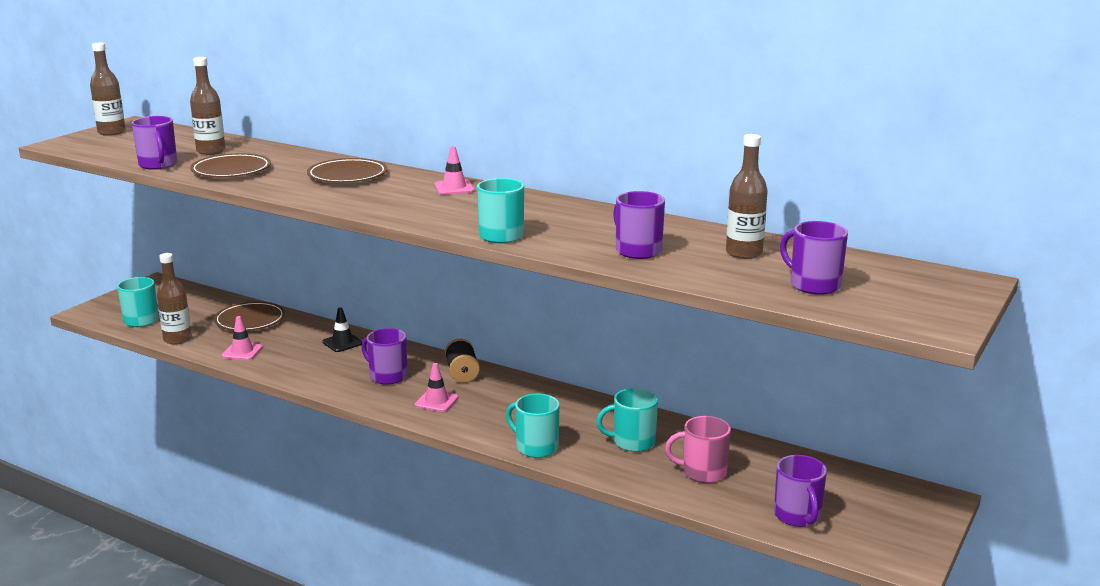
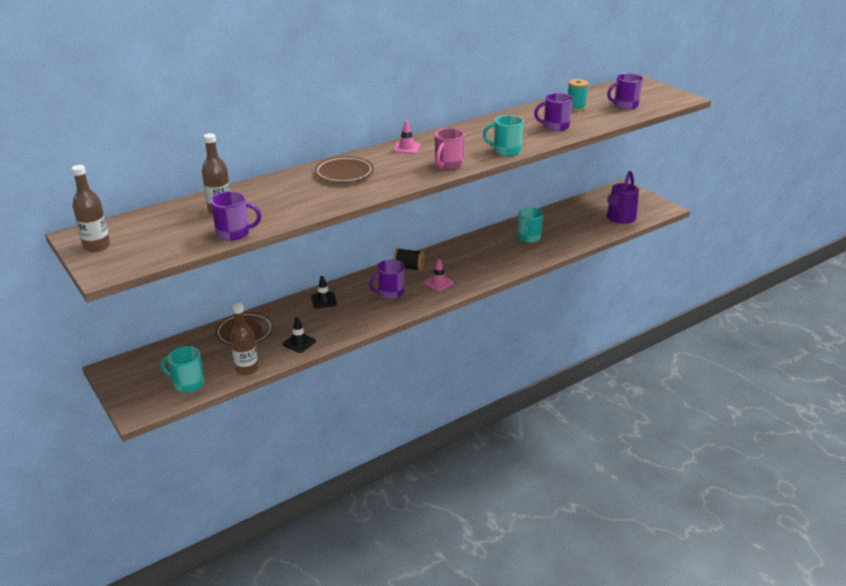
camera: 65 degrees left, 10 degrees up
(231, 170) = (285, 208): brown plate -> none
(242, 352) = (299, 343): pink traffic cone -> black traffic cone
(536, 447) = (515, 264): turquoise mug -> none
(703, 472) = (569, 229): pink mug -> pink mug (448, 165)
(744, 253) = (575, 108): brown bottle -> turquoise spool
(797, 516) = (619, 219): purple mug -> purple watering can

